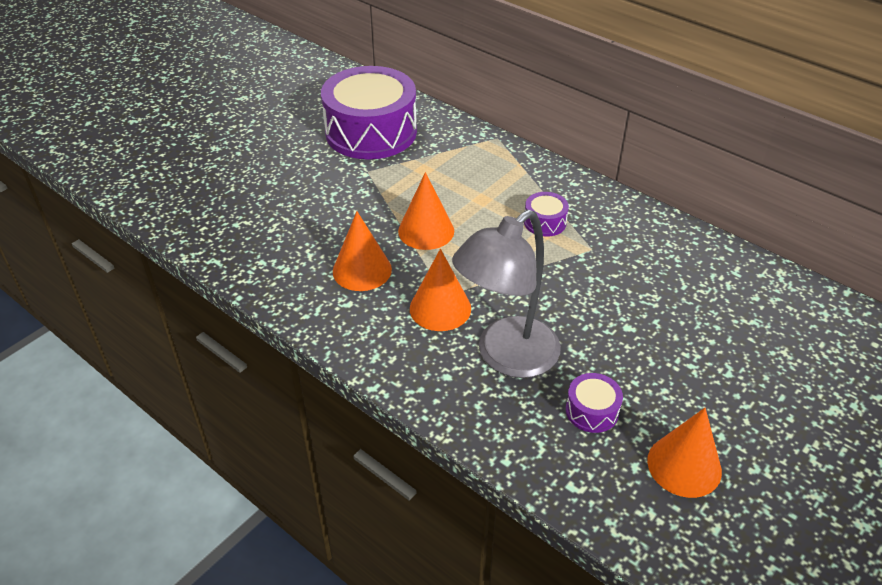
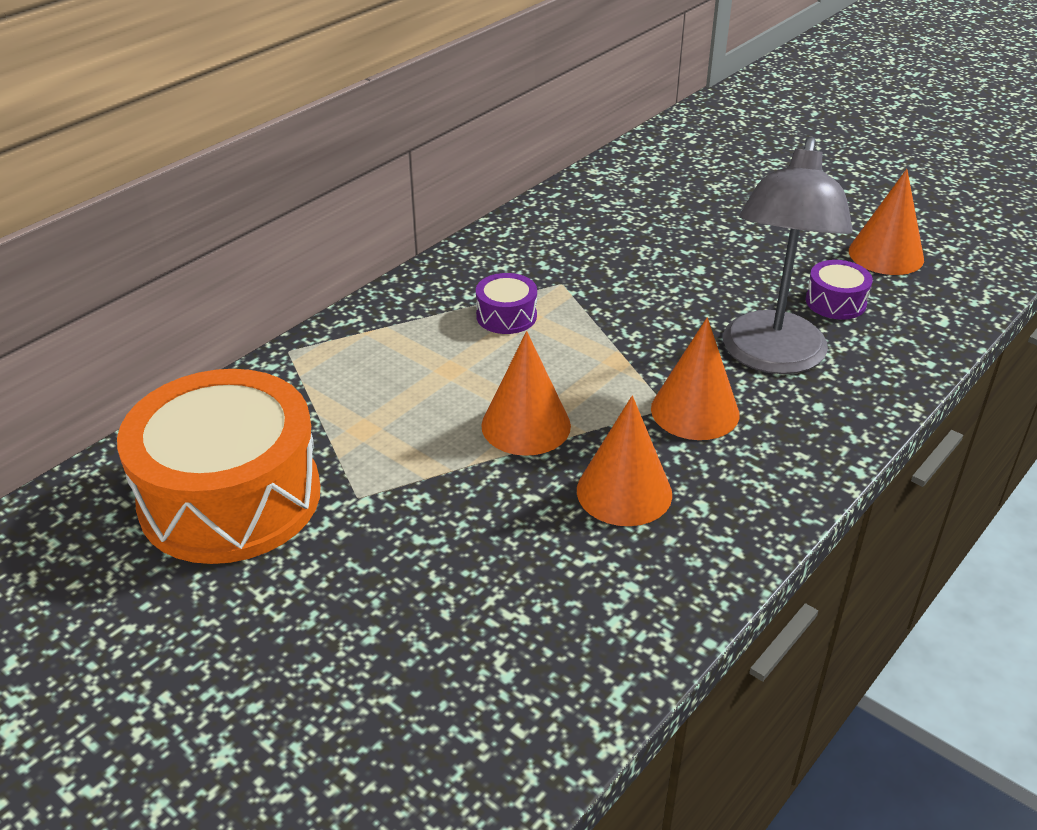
camera: 90 degrees left, 5 degrees down
(371, 132) = (230, 497): purple drum -> orange drum
(506, 357) = (771, 357): grey lamp -> grey lamp turned 60 degrees clockwise

